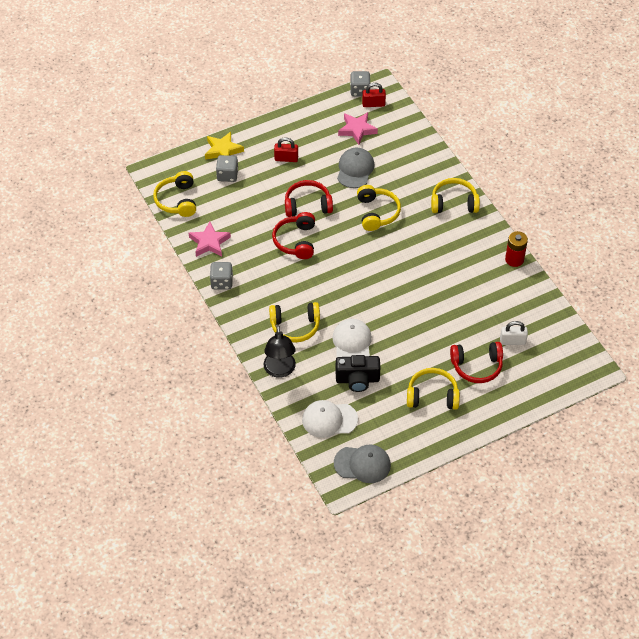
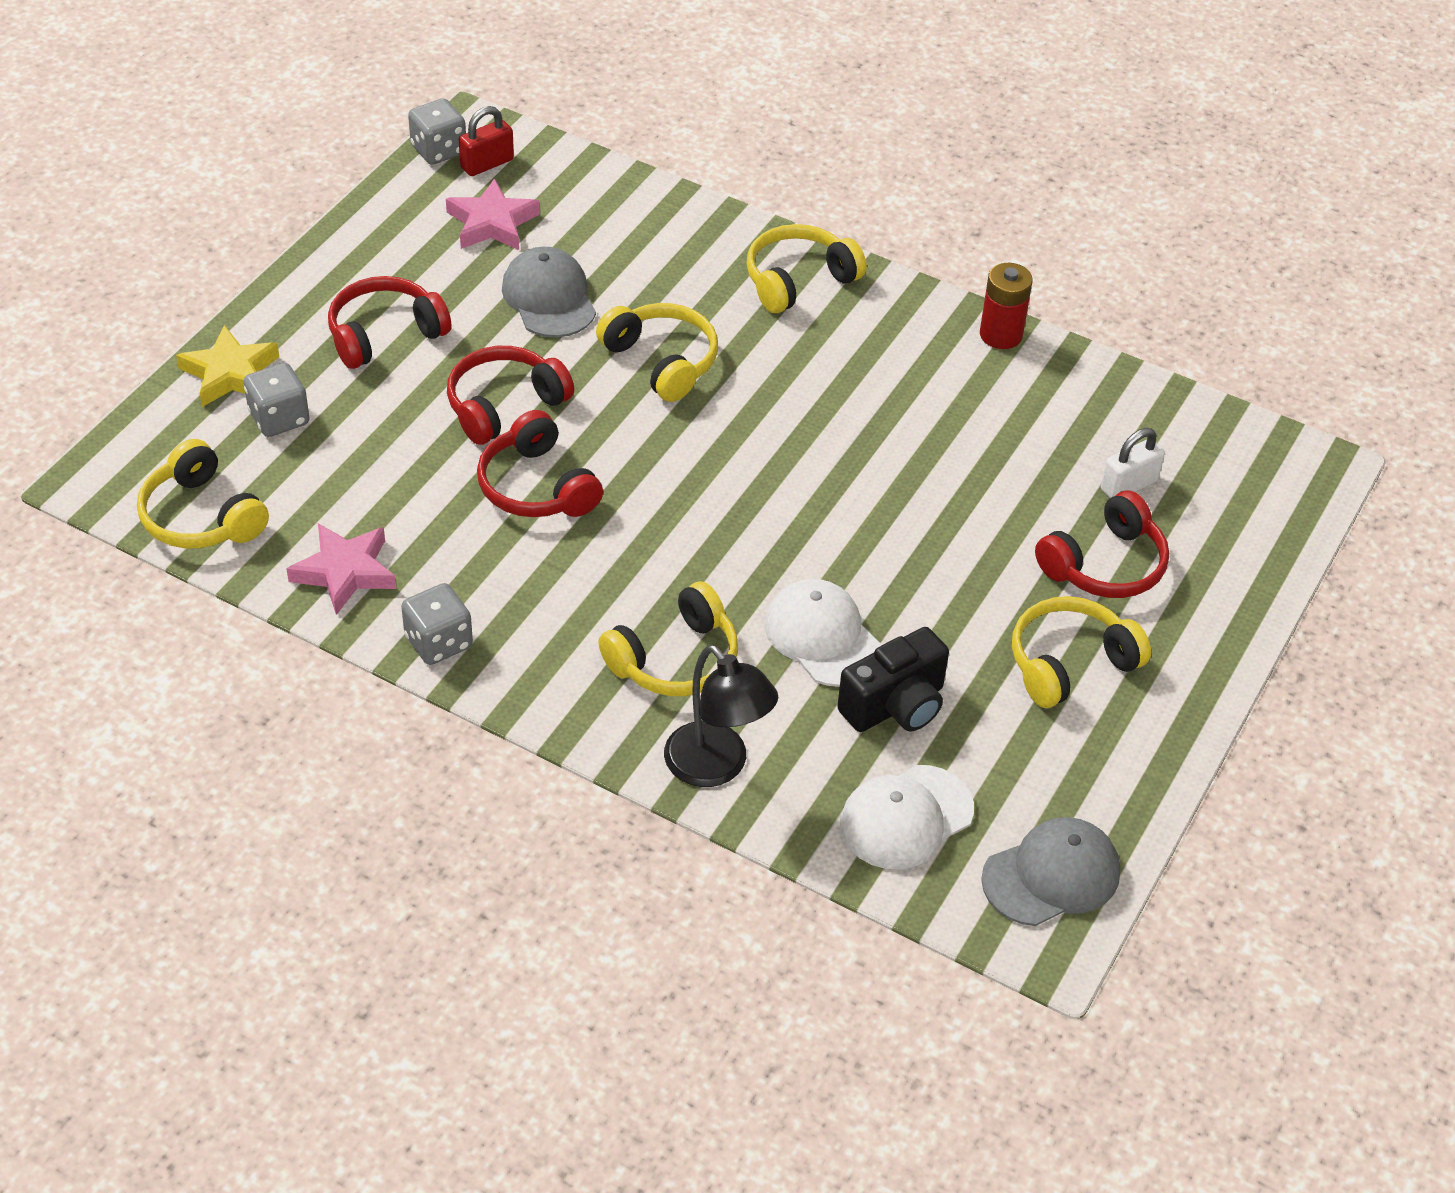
camera: 35 degrees left, 5 degrees down
(286, 158) = (385, 334): red padlock -> red headphones

